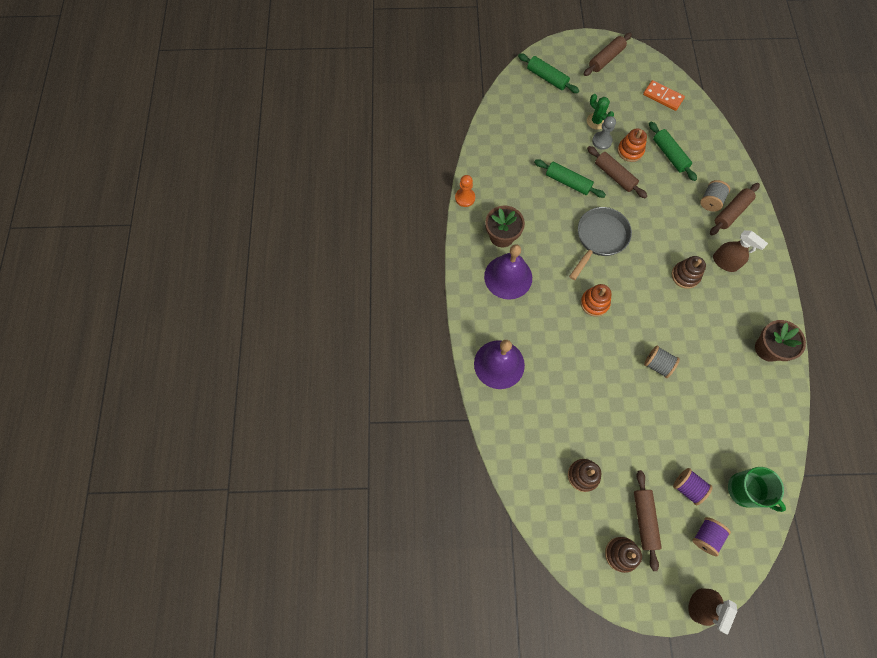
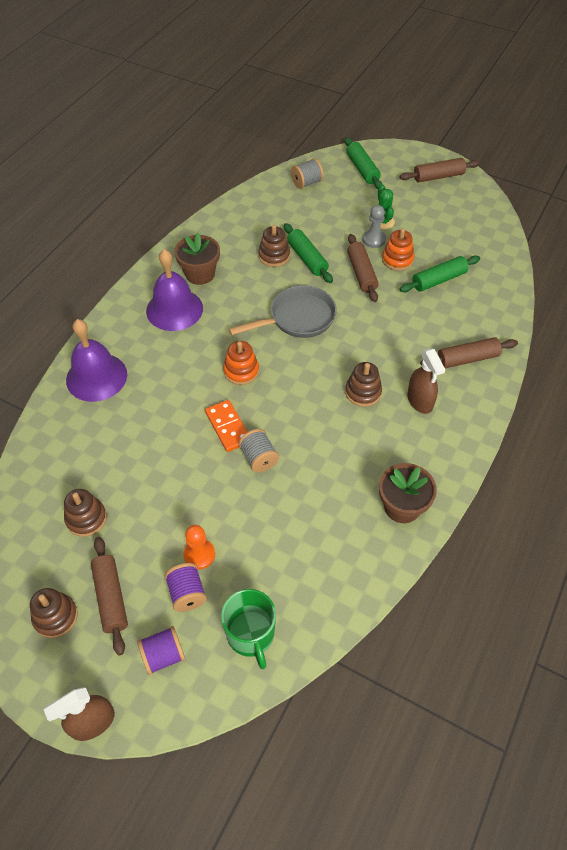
camera: 30 degrees right, 15 degrees down
(465, 198) = (193, 229): orange pawn -> orange pawn (199, 554)
(542, 192) = (274, 256): none -> brown stacking toy
(644, 519) = (111, 597): brown rolling pin -> brown rolling pin turned 45 degrees counterclockwise
(663, 97) = (474, 229): orange domino -> orange domino (228, 427)
(669, 155) = (438, 280): green rolling pin -> green rolling pin turned 60 degrees clockwise
(710, 201) = (451, 339): grey spool -> grey spool (306, 183)

